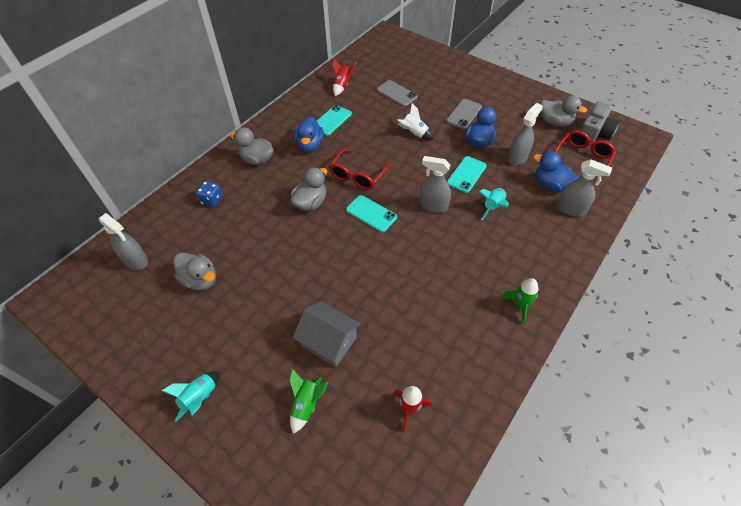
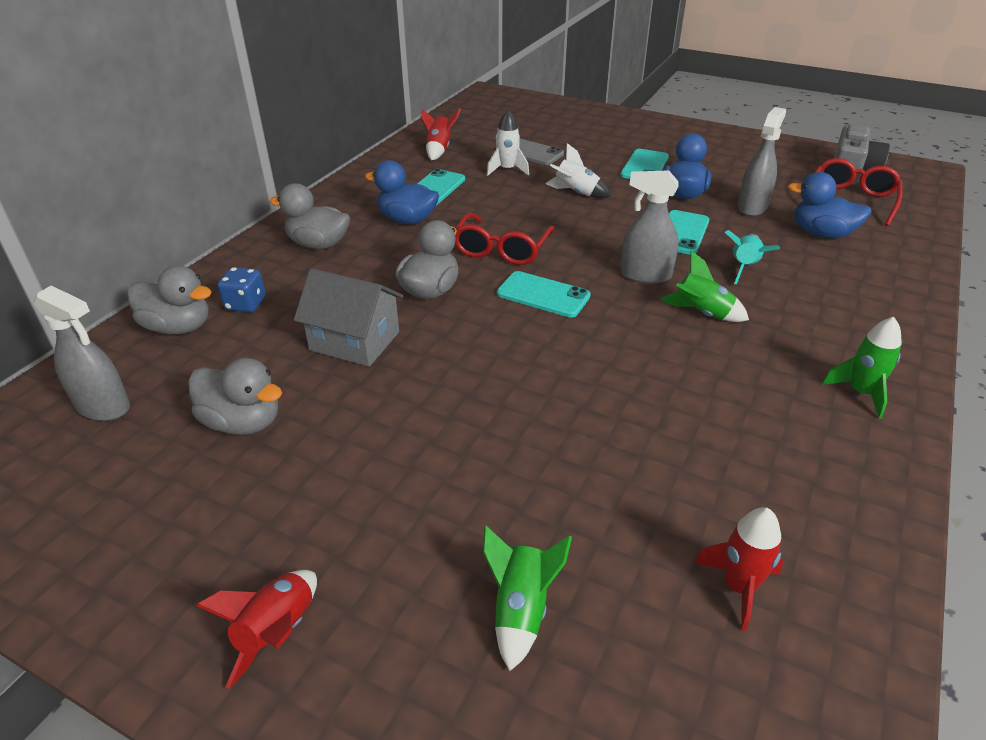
camera: 10 degrees left, 15 degrees down
(200, 397) = (277, 632): turquoise rocket -> red rocket
(310, 145) = (407, 220): blue duck -> blue duck turned 120 degrees clockwise
(329, 341) = (531, 491): grey house -> grey house (355, 341)
(379, 108) = (507, 170): none -> white rocket
(455, 238) = (702, 313): none -> green rocket
(464, 114) = (644, 166): grey phone -> turquoise phone
(555, 122) = (786, 165): grey duck -> grey duck (178, 327)
(571, 209) = (870, 259): grey spray bottle -> none

